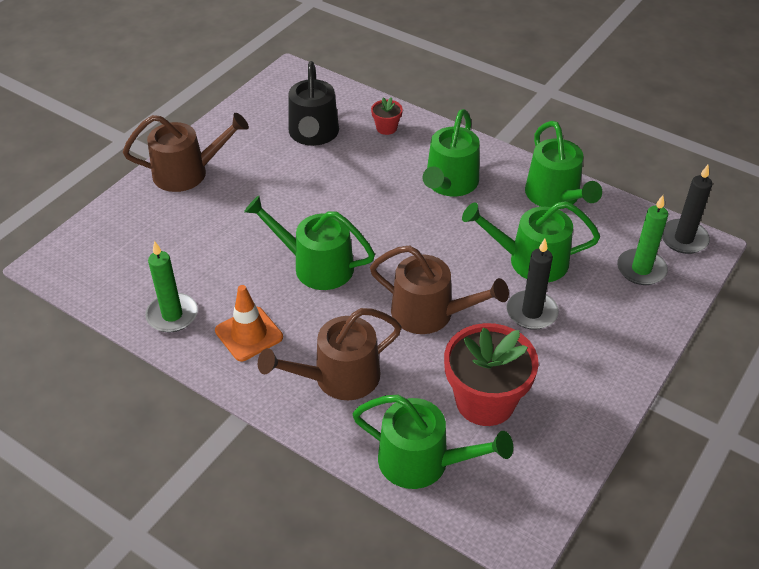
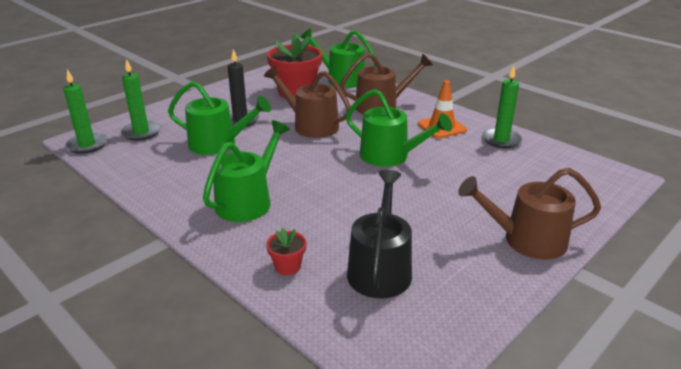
camera: 170 degrees left, 15 degrees down
(555, 196) = (157, 181): green watering can -> none
(683, 239) = (87, 145): black candle -> green candle

